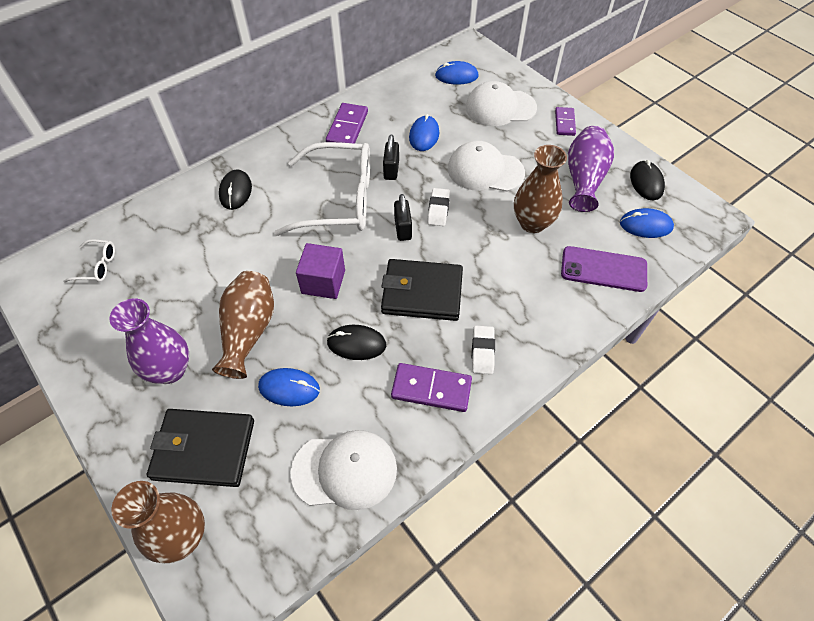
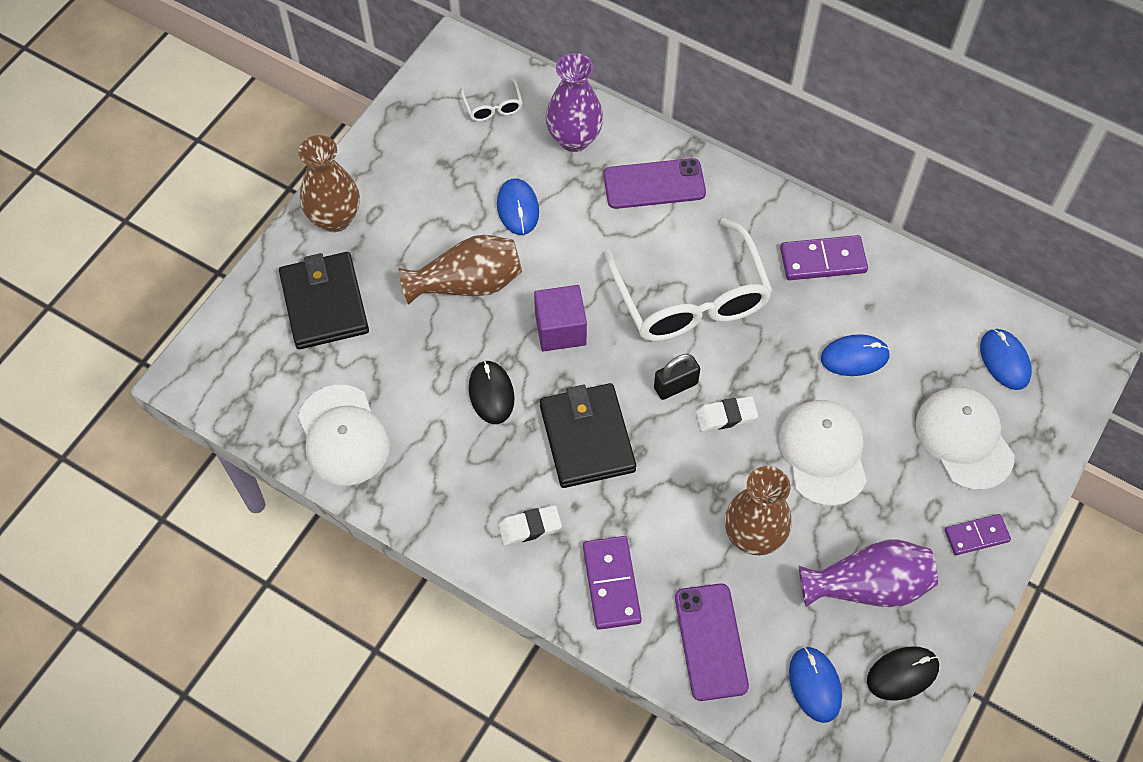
camera: 70 degrees right, 5 degrees up
(170, 370) = (397, 234): purple vase -> purple vase (574, 139)
(182, 536) = (239, 324): brown vase -> brown vase (334, 218)
(235, 191) = (654, 184): black mouse -> purple phone
(289, 388) = (414, 350): blue mouse -> blue mouse (518, 208)
(391, 170) = (770, 339): black padlock -> none
(431, 389) = (462, 487): purple domino -> purple domino (611, 584)

